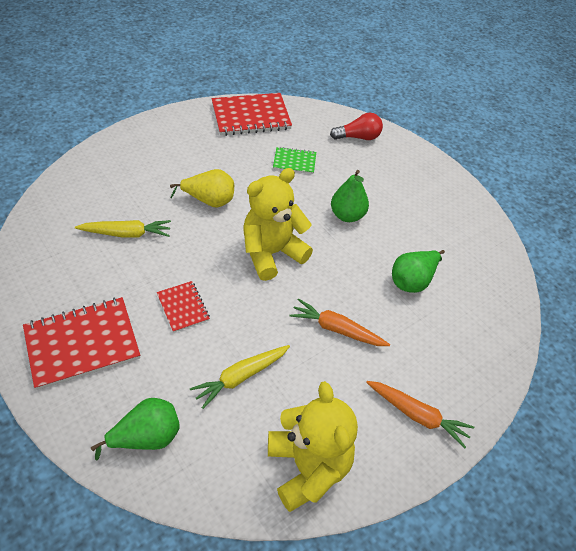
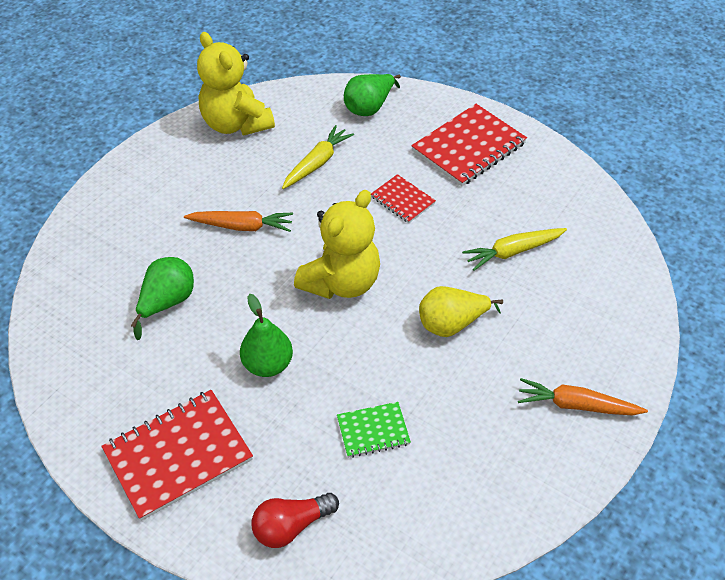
camera: 165 degrees right, 0 degrees up
(251, 116) = (485, 503): red notebook -> red notebook (178, 455)
(417, 415) = (149, 180): orange carrot -> orange carrot (576, 405)

